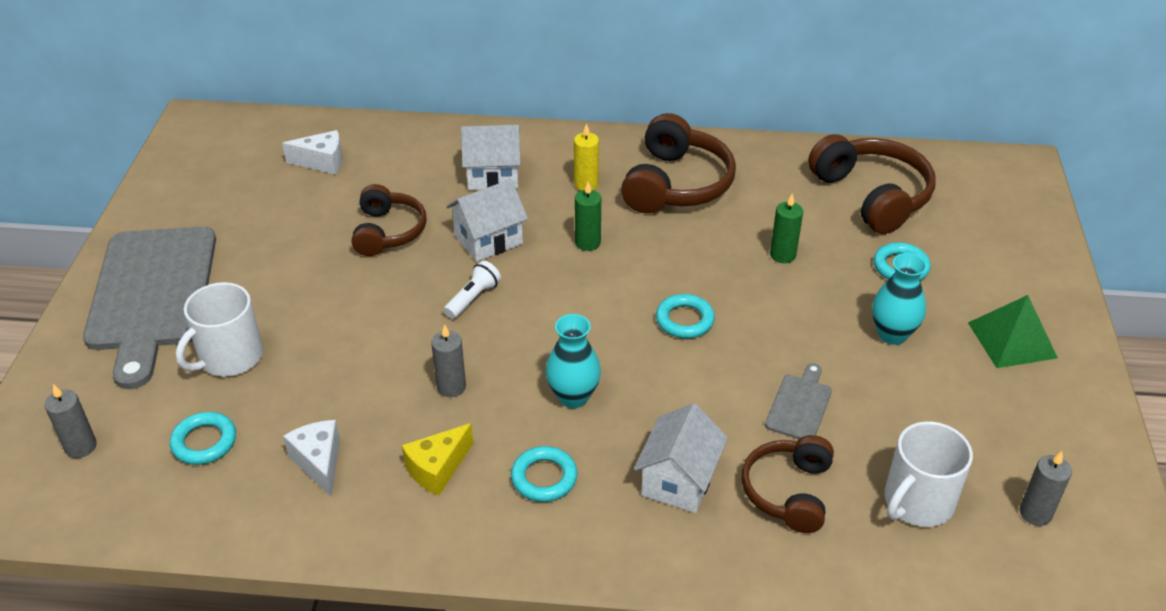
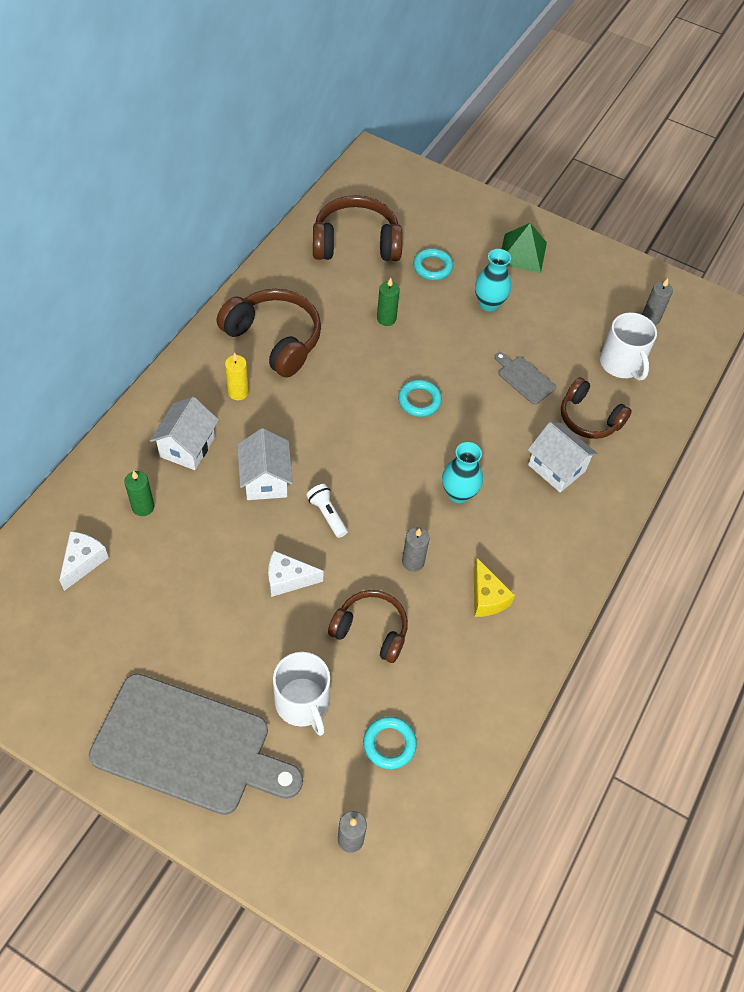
camera: 70 degrees left, 15 degrees up
(319, 462) = (447, 670): white cheese -> white cheese (288, 579)
(388, 232) = (213, 543): brown headphones -> brown headphones (371, 630)
(544, 478) = (522, 539): turquoise ring -> none
(587, 242) = (307, 420): green candle -> green candle (143, 507)

